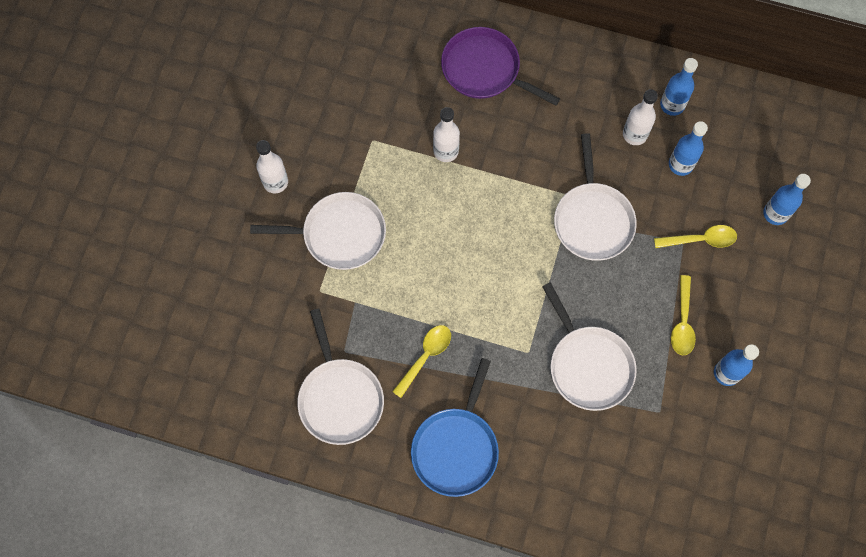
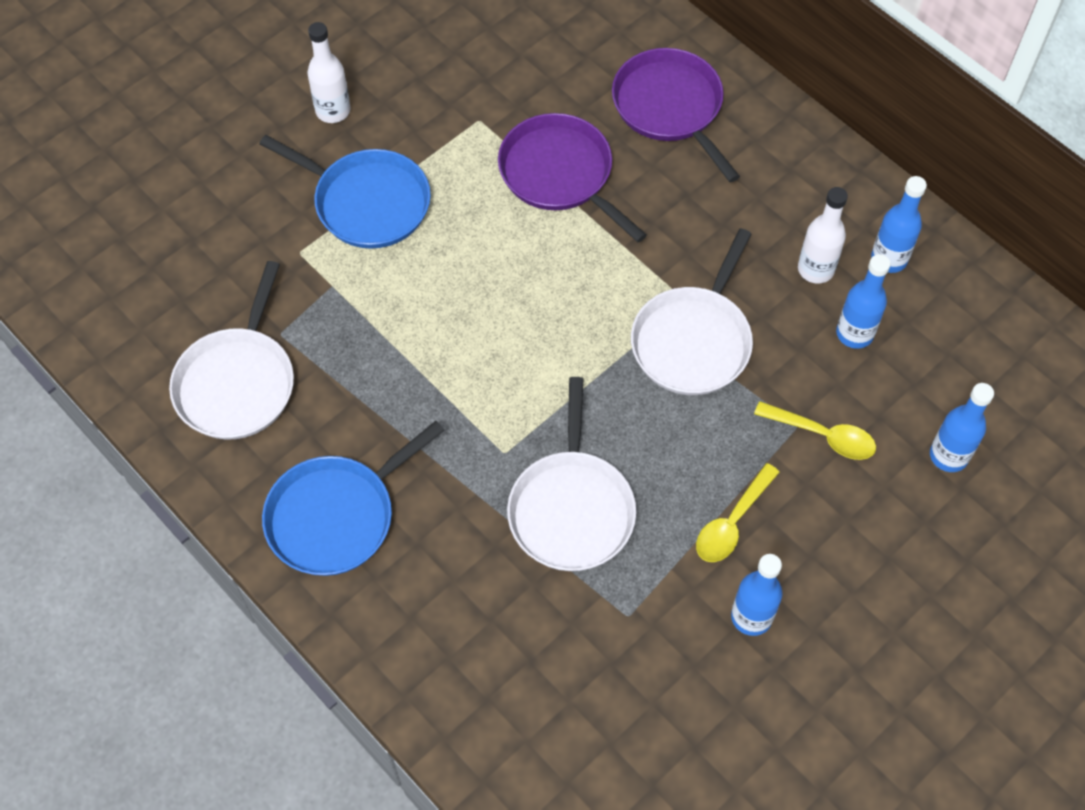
camera: 30 degrees right, 10 degrees down
(339, 234) = (367, 202): white pan -> blue pan
(425, 356) = (373, 390): yellow spoon -> none
(446, 151) = (559, 174): white bottle -> purple pan

